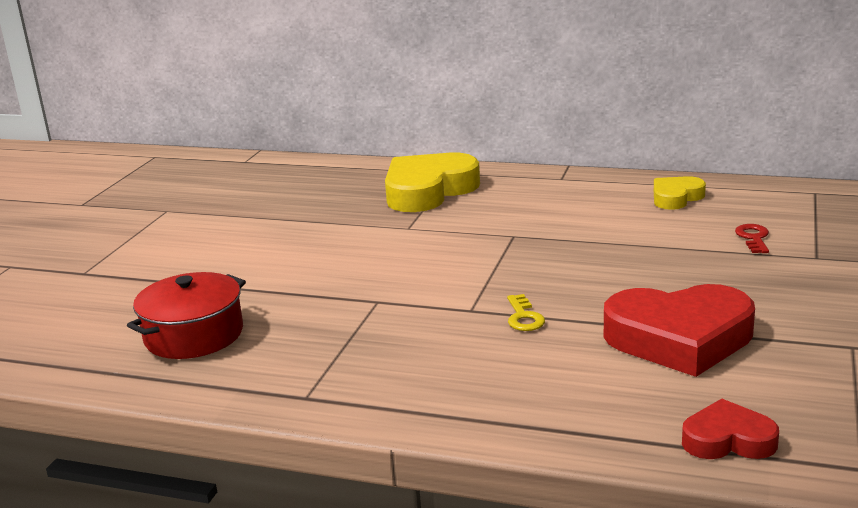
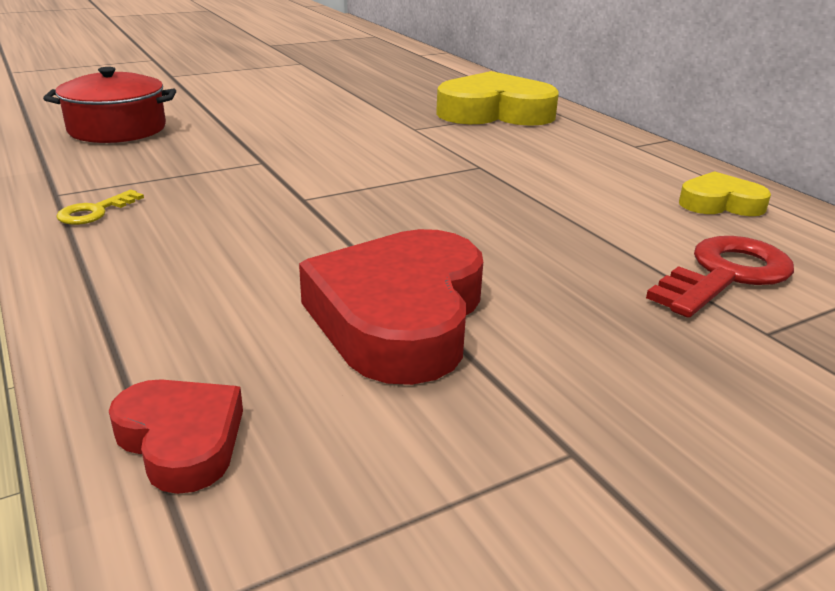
camera: 40 degrees right, 5 degrees up
(524, 317) = (322, 224): yellow key -> yellow key (95, 212)
(679, 338) = (399, 317): red heart -> red heart turned 60 degrees clockwise
(753, 238) = (725, 275): red key -> red key, size x1.92

